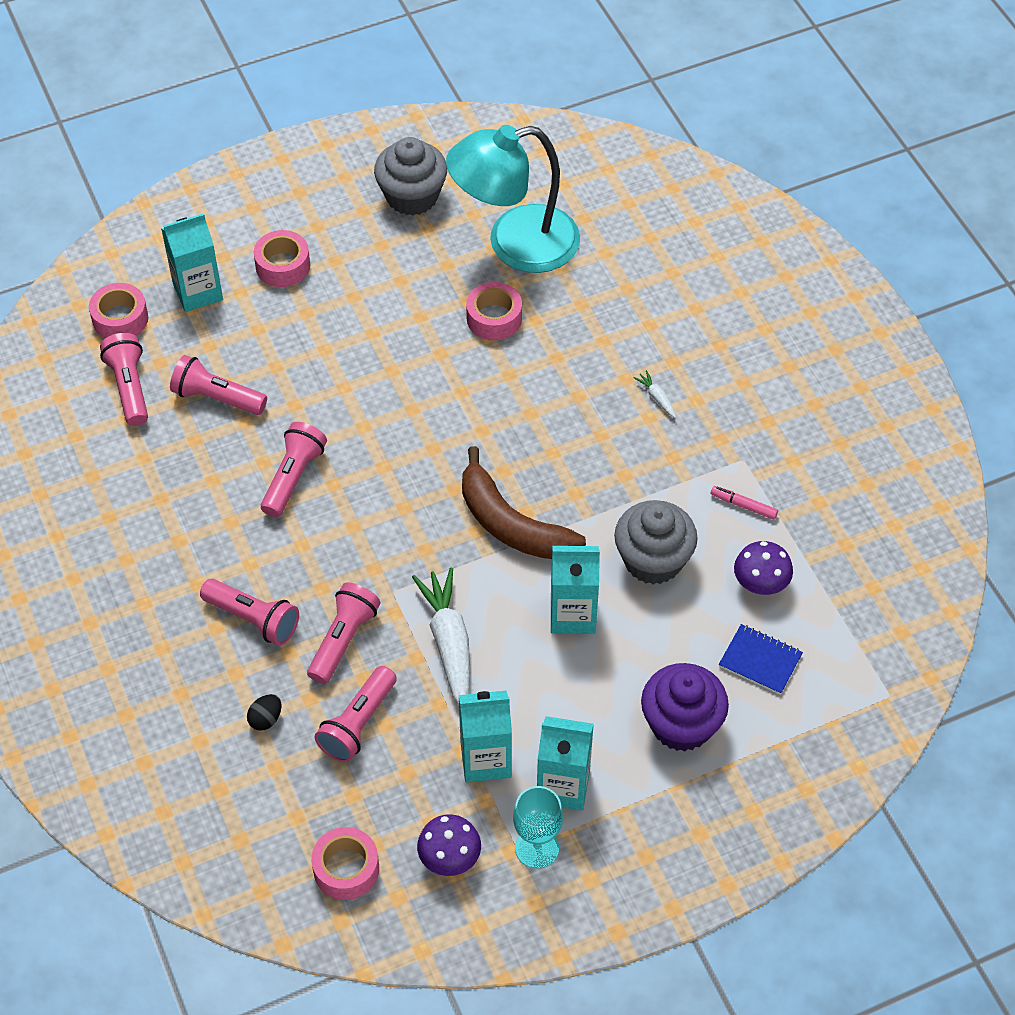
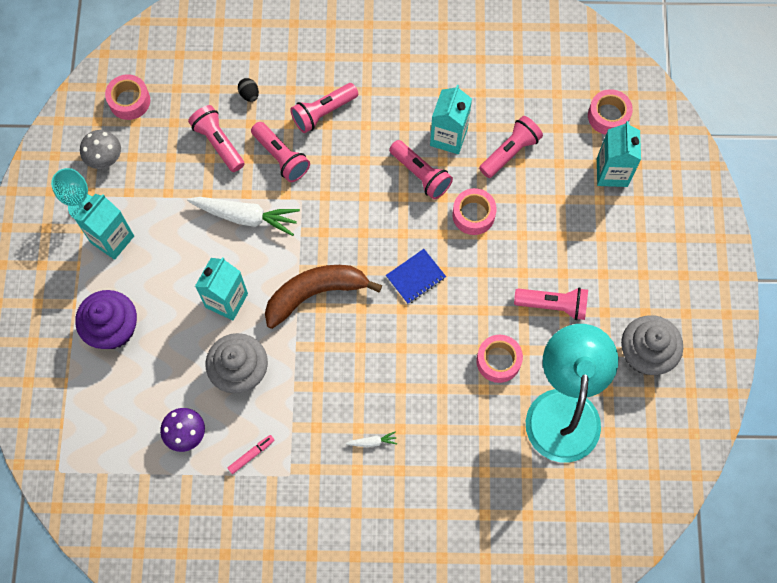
camera: 115 degrees right, 15 degrees up
(129, 387) = (544, 102): pink flashlight -> pink flashlight (553, 305)
(283, 266) = (613, 236): pink tape -> pink tape (473, 215)
(449, 857) = (104, 157): purple mushroom -> grey mushroom
(485, 759) = (155, 203): turquoise carton -> turquoise carton (448, 137)
(760, 660) = (129, 401): blue notebook -> blue notebook (416, 277)

